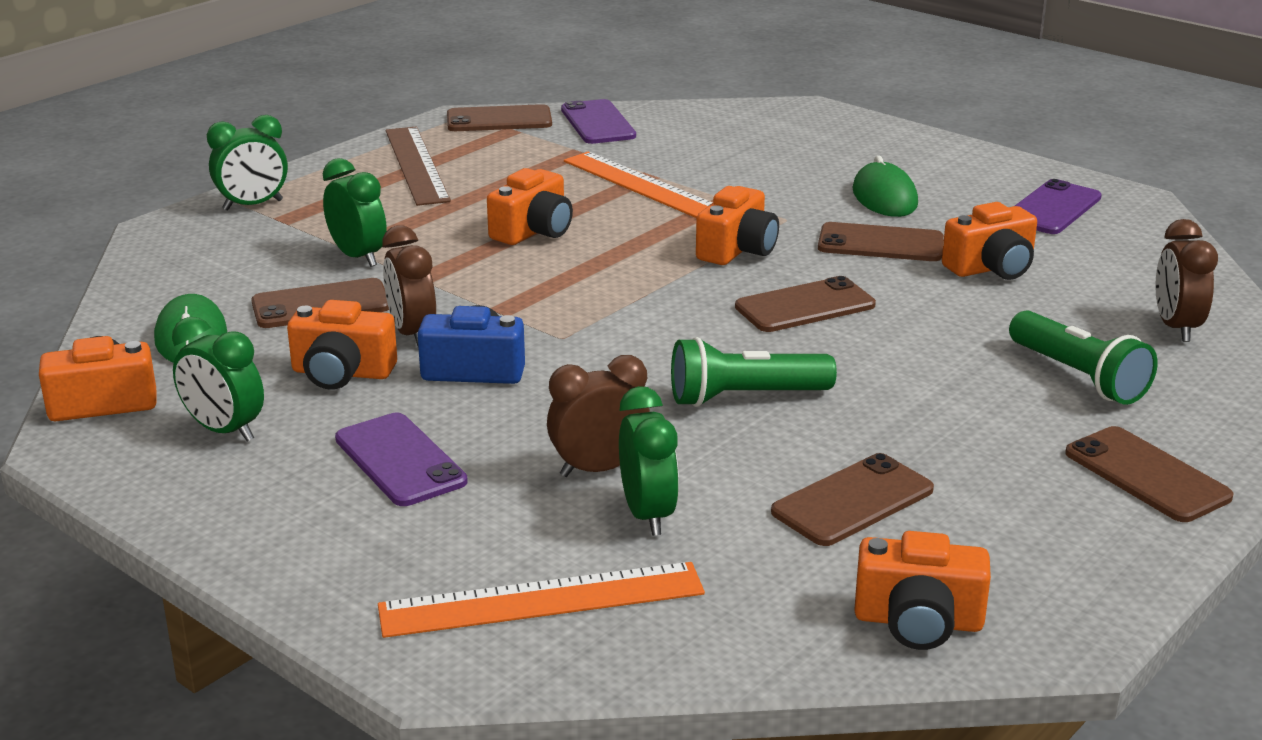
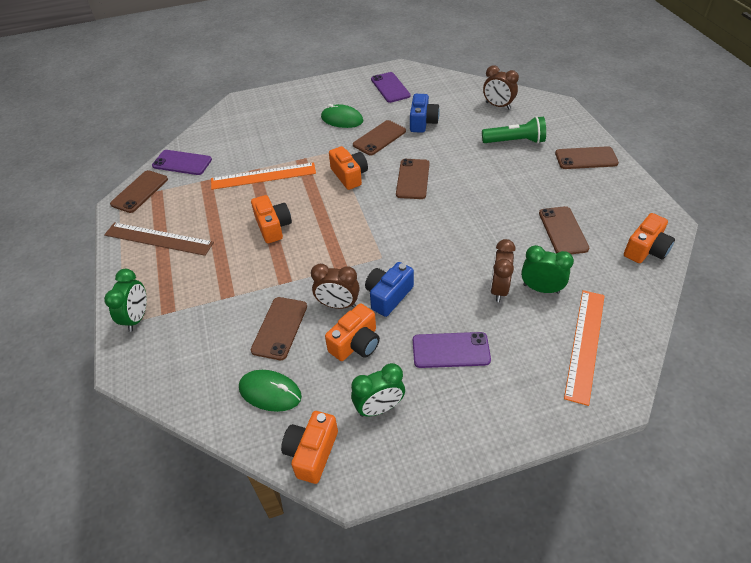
camera: 55 degrees left, 20 degrees up
(358, 257) = (240, 296): green clock -> none
(744, 397) = (471, 226): green flashlight -> none
(991, 268) = (422, 122): orange camera -> blue camera

